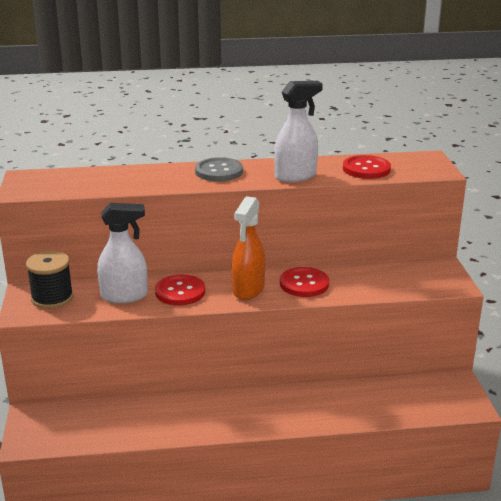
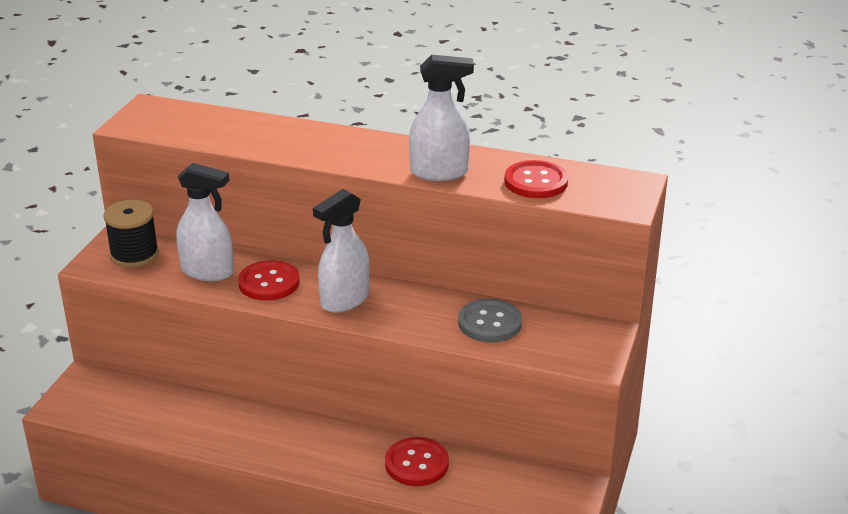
camera: 25 degrees right, 5 degrees up
(219, 171) = (358, 146): grey button -> grey button (489, 323)
(248, 289) = (344, 300): orange spray bottle -> white spray bottle
(304, 284) = (414, 310): red button -> red button (416, 464)

